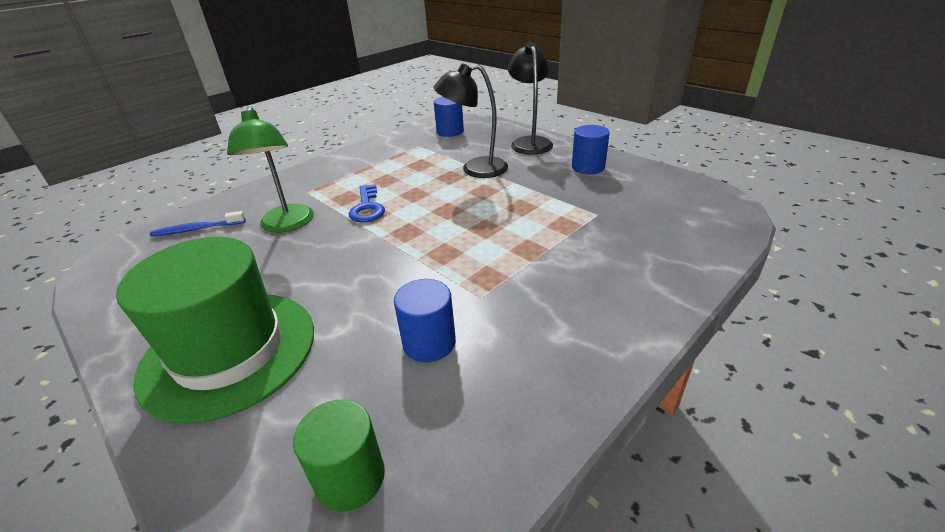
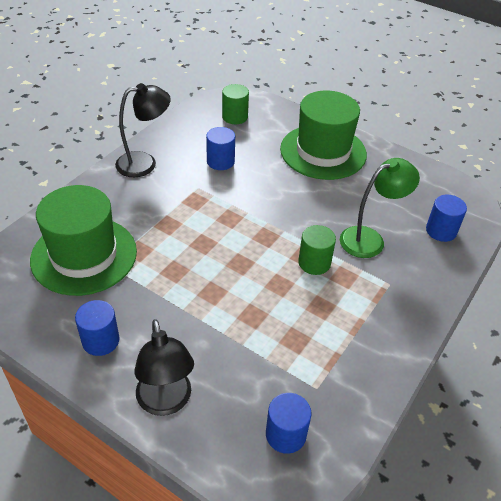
camera: 165 degrees right, 10 degrees up
(197, 229) = (441, 231): blue toothbrush -> blue cylinder
(287, 225) = (370, 239): green lamp -> green lamp turned 90 degrees clockwise
(367, 208) = (314, 263): blue key -> green cylinder
(475, 169) = (228, 331): black lamp -> black lamp (144, 163)
(630, 222) = (84, 255): none -> green hat

